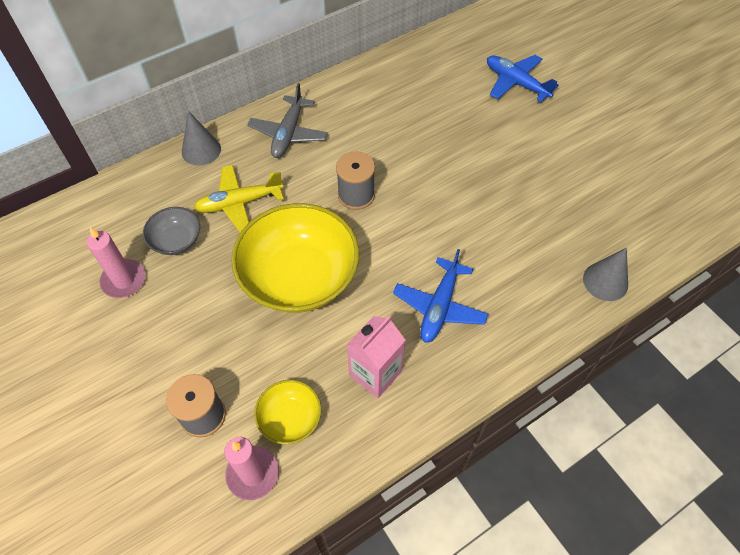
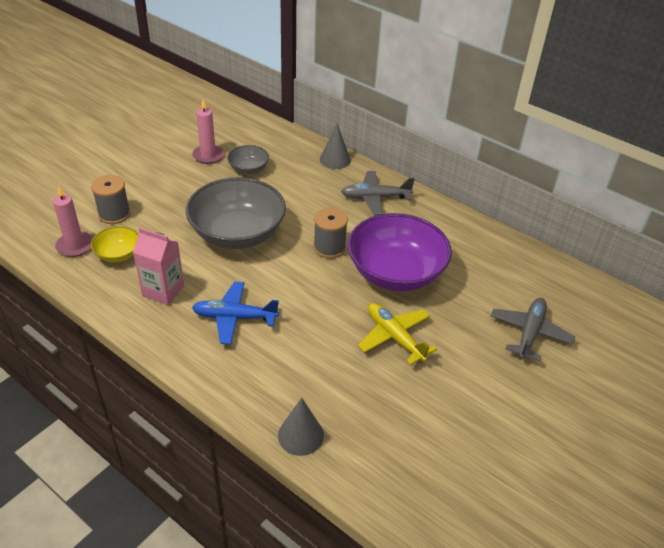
camera: 70 degrees right, 15 degrees down
(239, 203) = (294, 189): yellow plane -> yellow plane (394, 337)
(299, 277) = (237, 233): yellow bowl -> grey bowl
(412, 151) = (395, 272): none -> purple bowl
(516, 83) = (529, 333): blue plane -> grey plane

